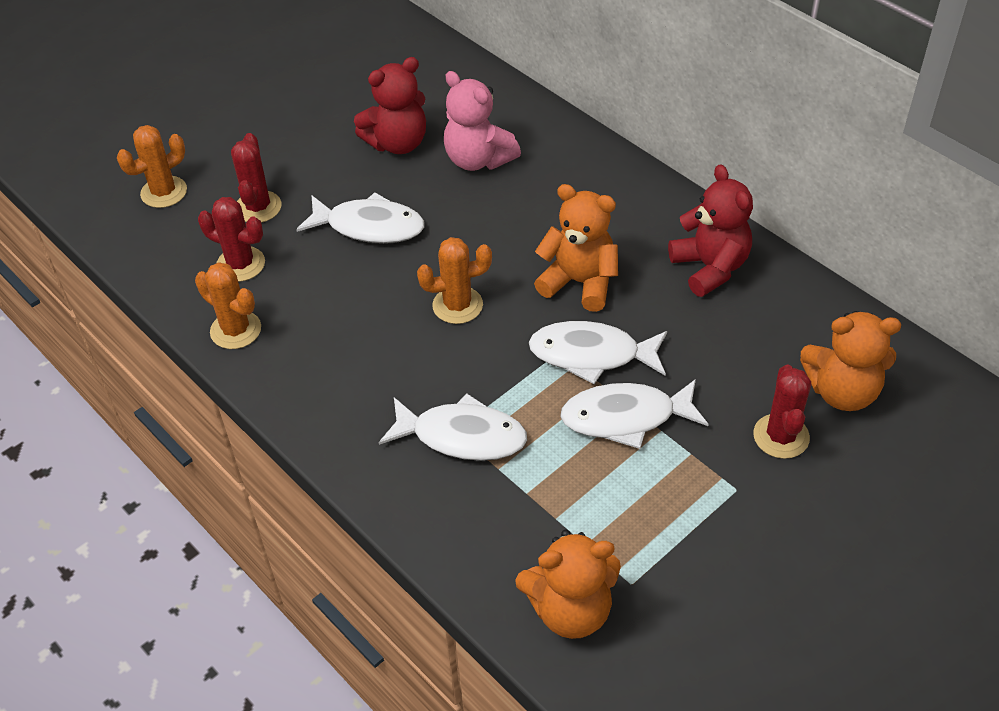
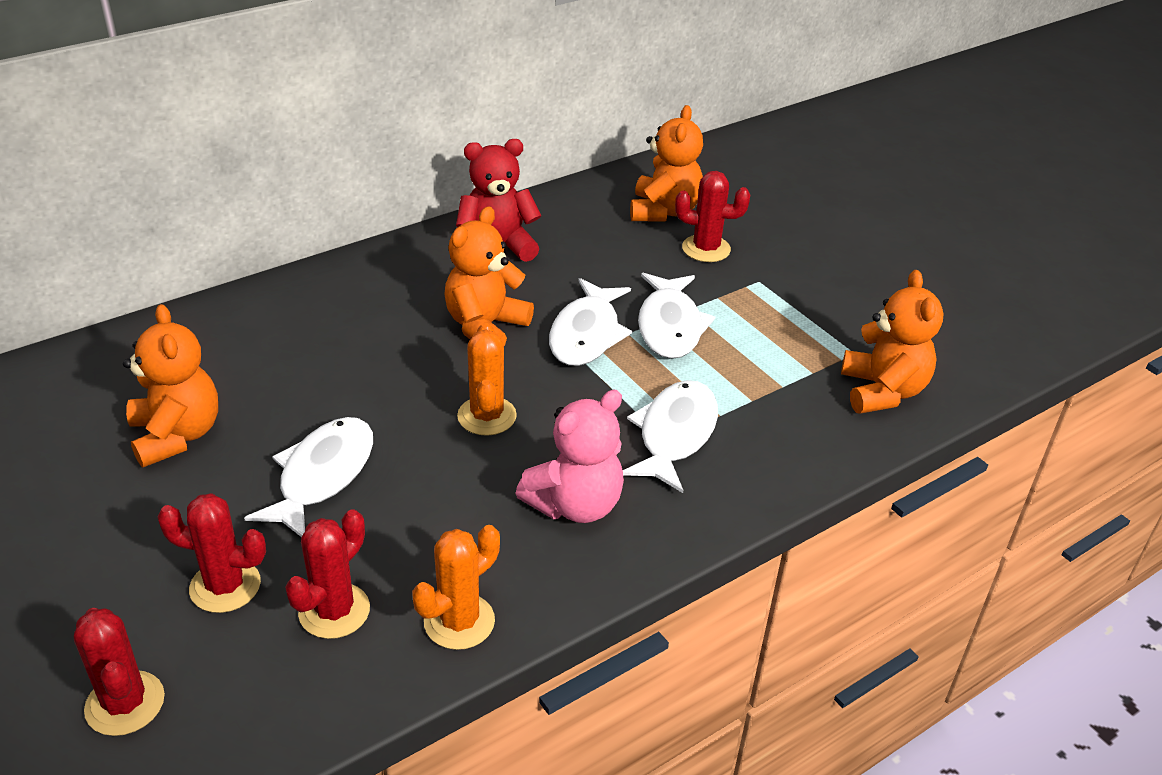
camera: 85 degrees left, 10 degrees down
(164, 192) = (125, 703): orange cactus -> red cactus
(397, 143) = (177, 435): red teddy bear -> orange teddy bear
(478, 159) = (252, 371): pink teddy bear -> pink teddy bear (575, 505)

